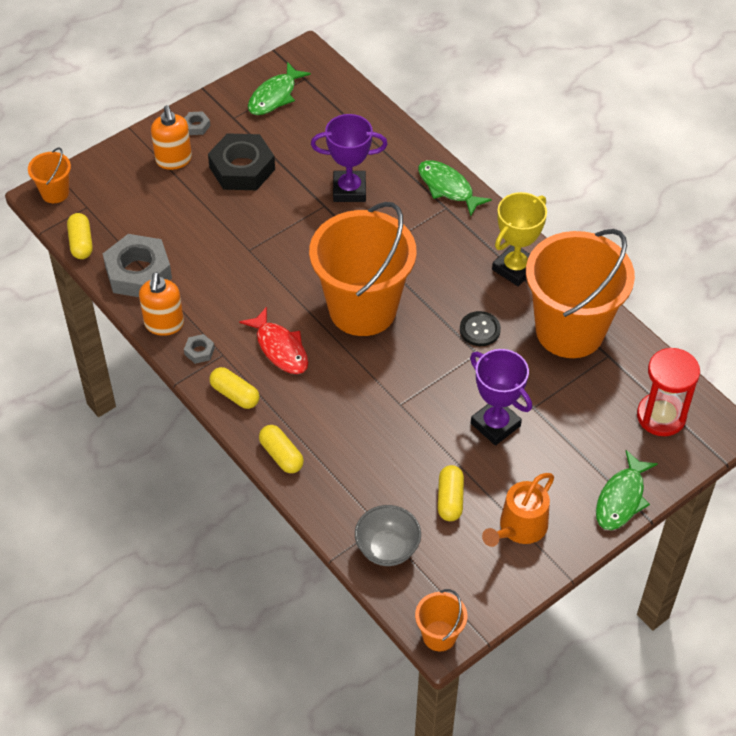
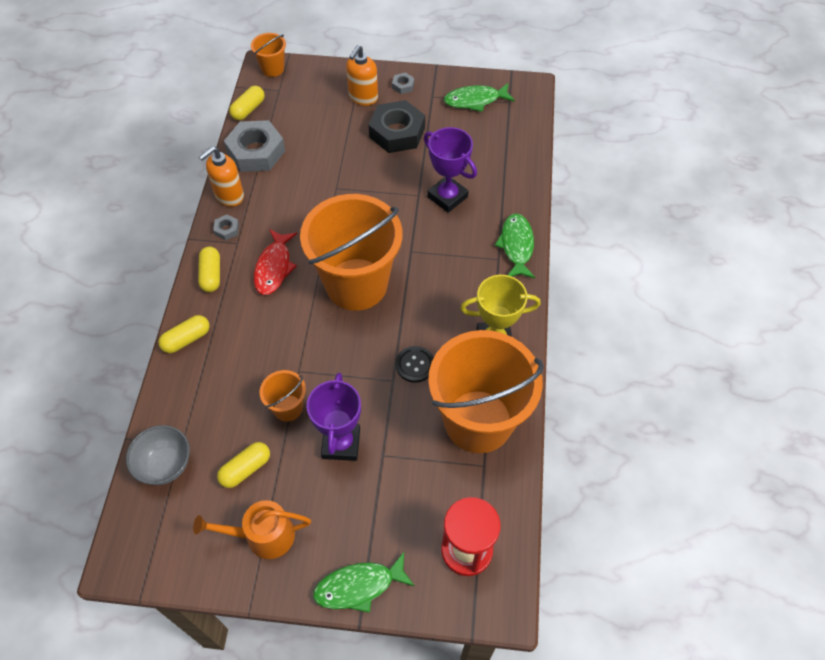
camera: 45 degrees right, 5 degrees up
(281, 455) = (186, 339): yellow capsule -> yellow capsule turned 45 degrees clockwise
(439, 636) = (118, 561): orange bucket -> orange bucket (288, 408)

